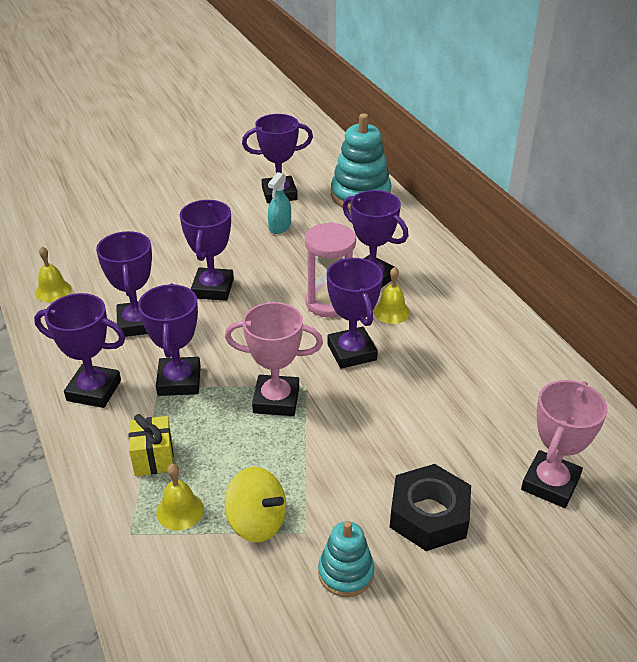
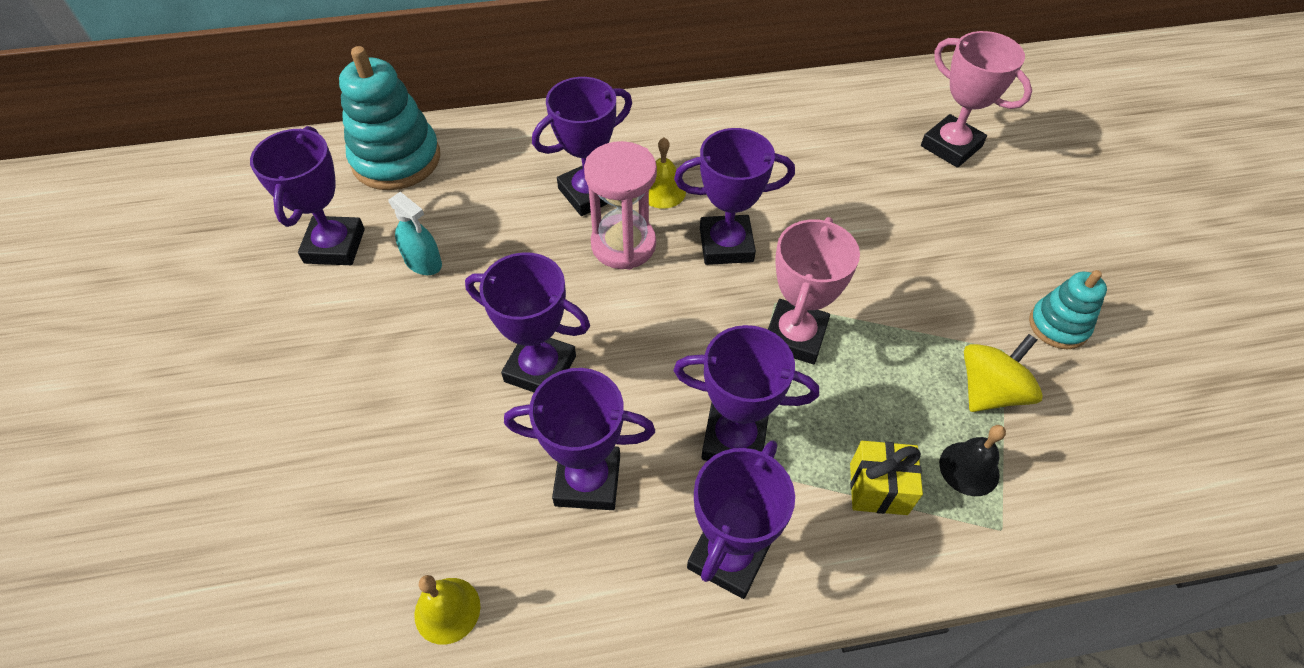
camera: 75 degrees left, 15 degrees up
(180, 510) = (969, 468): yellow bell -> black bell
(429, 515) = (985, 242): black nut -> none

